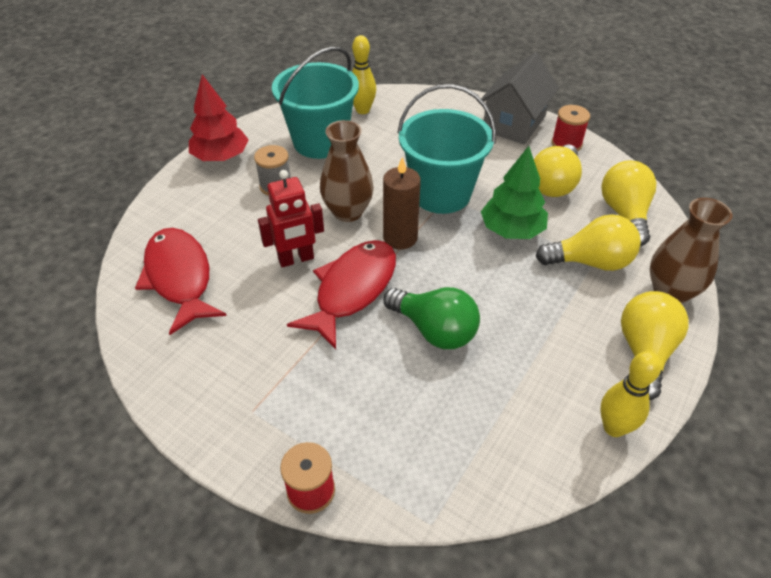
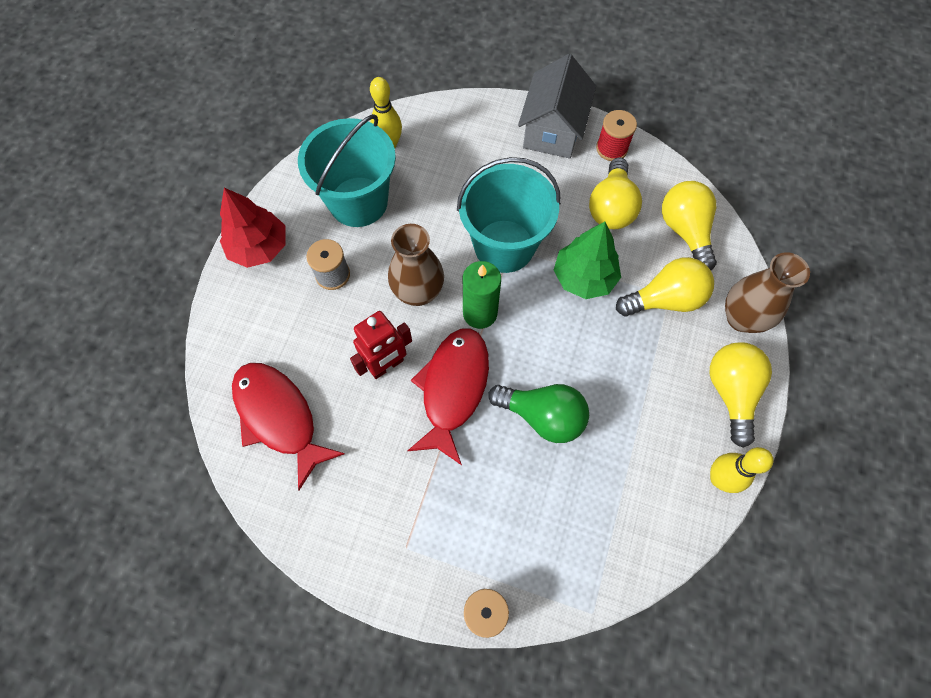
camera: 15 degrees left, 20 degrees up
(400, 238) = (480, 313): brown candle -> green candle

